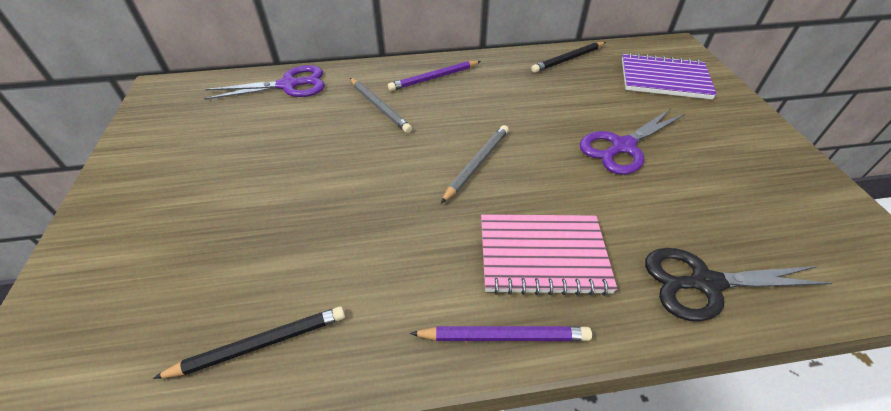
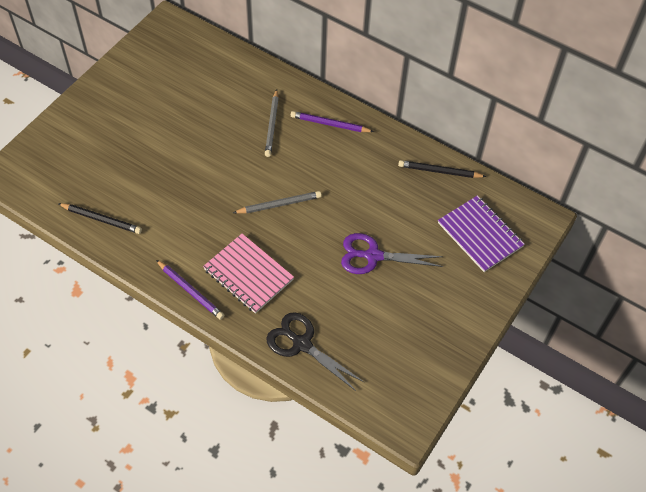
camera: 40 degrees right, 10 degrees up
(288, 85) = (239, 69): purple scissors -> none

